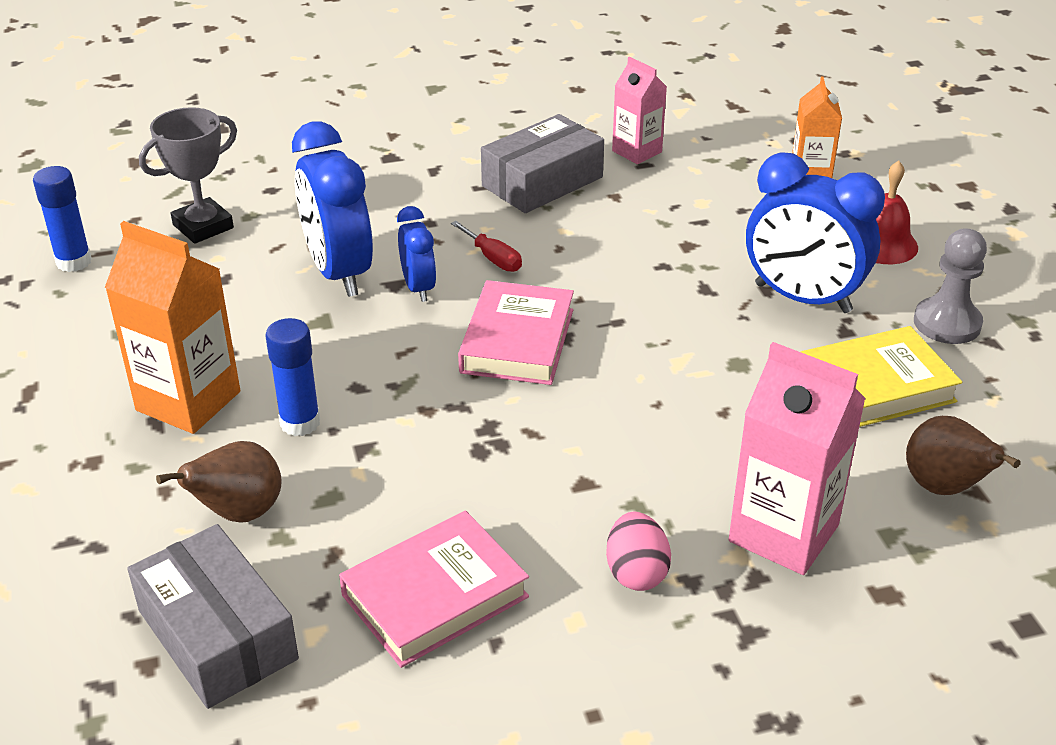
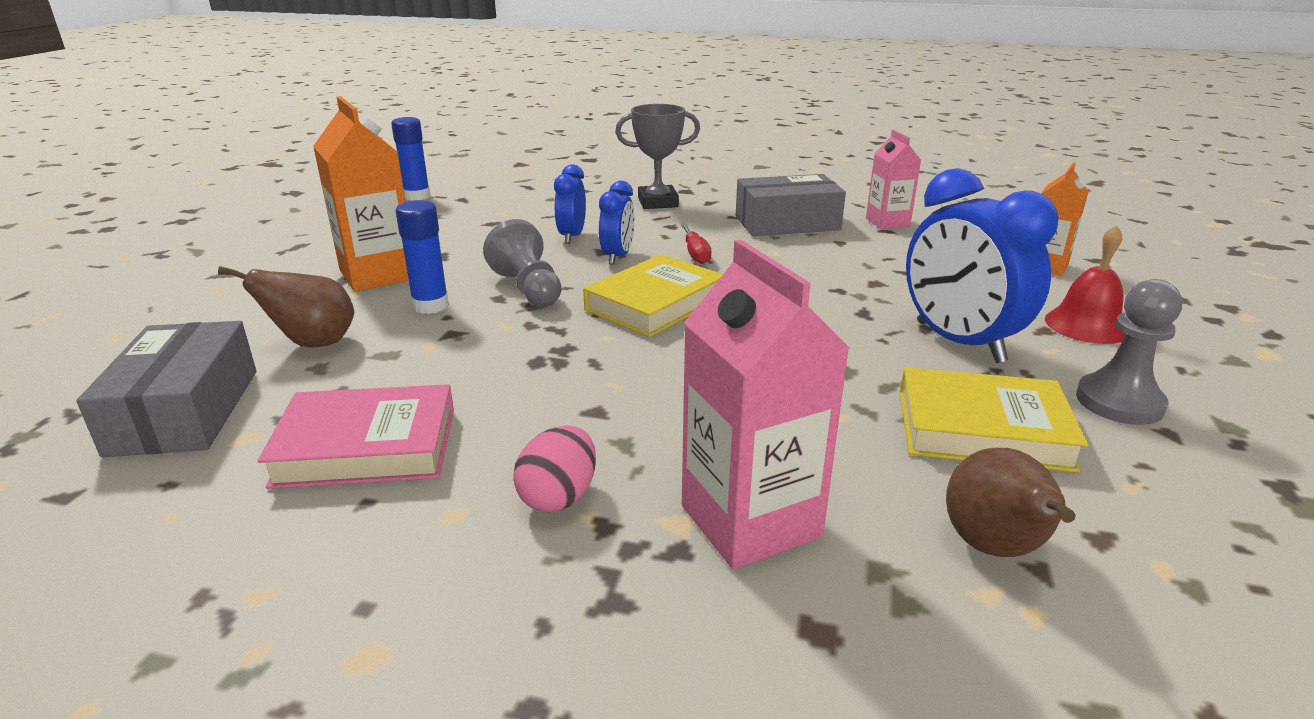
camera: 30 degrees right, 10 degrees down
(203, 226) = (516, 197): grey trophy -> grey trophy (658, 202)
(339, 272) = (572, 236): blue clock -> blue clock, size x0.54
(374, 364) = (528, 288): none -> grey pawn
(517, 341) = (655, 303): pink book -> yellow book

